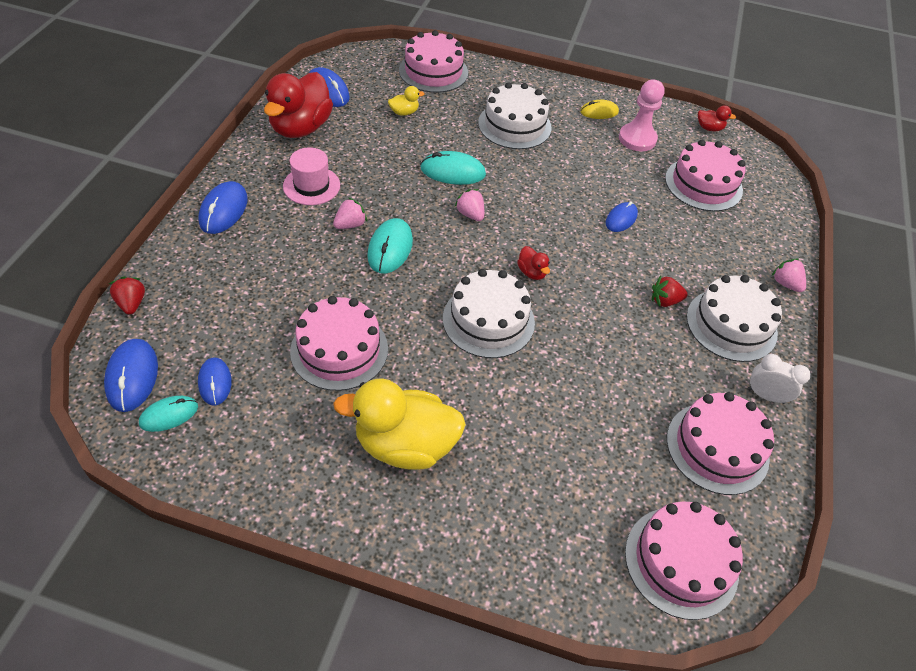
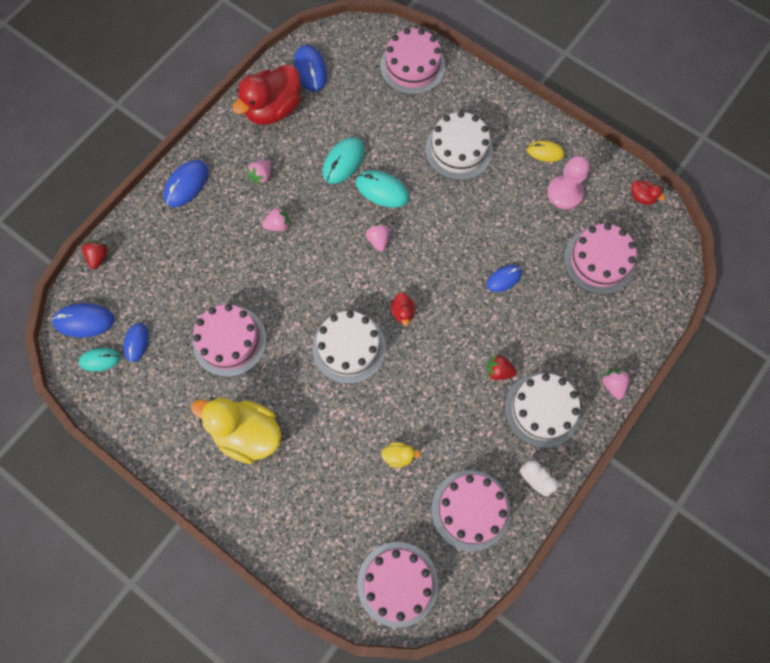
camera: 25 degrees right, 20 degrees up
(132, 376) = (84, 321): blue mouse -> blue mouse turned 75 degrees clockwise
(311, 186) = (261, 176): pink hat -> pink strawberry
(390, 248) = (300, 257): turquoise mouse -> turquoise mouse (343, 161)
(404, 112) = (367, 111): yellow duck -> yellow duck (398, 456)

